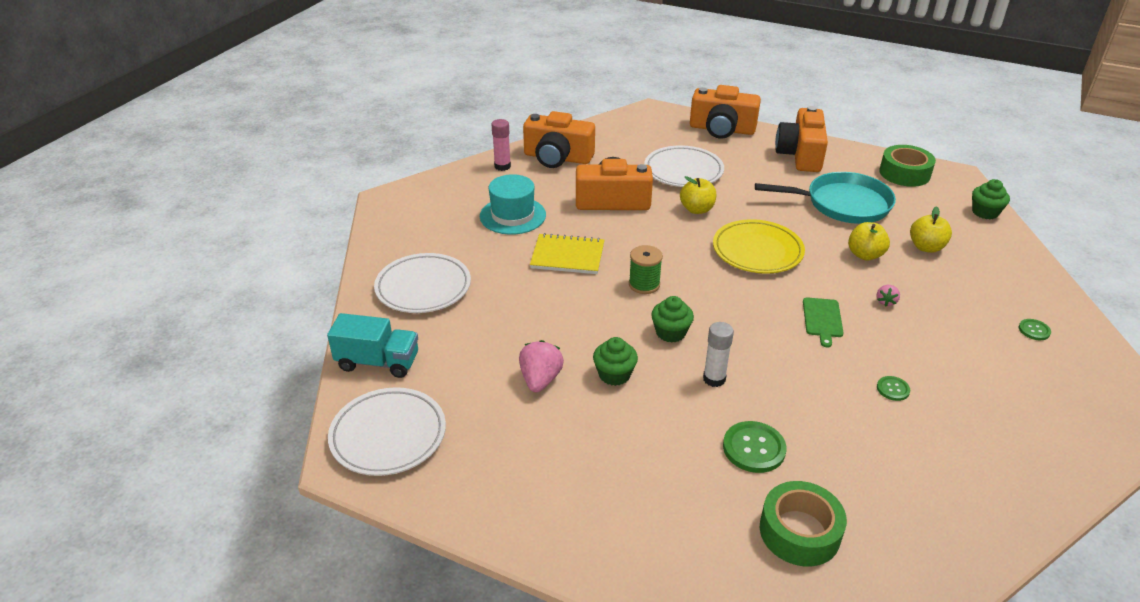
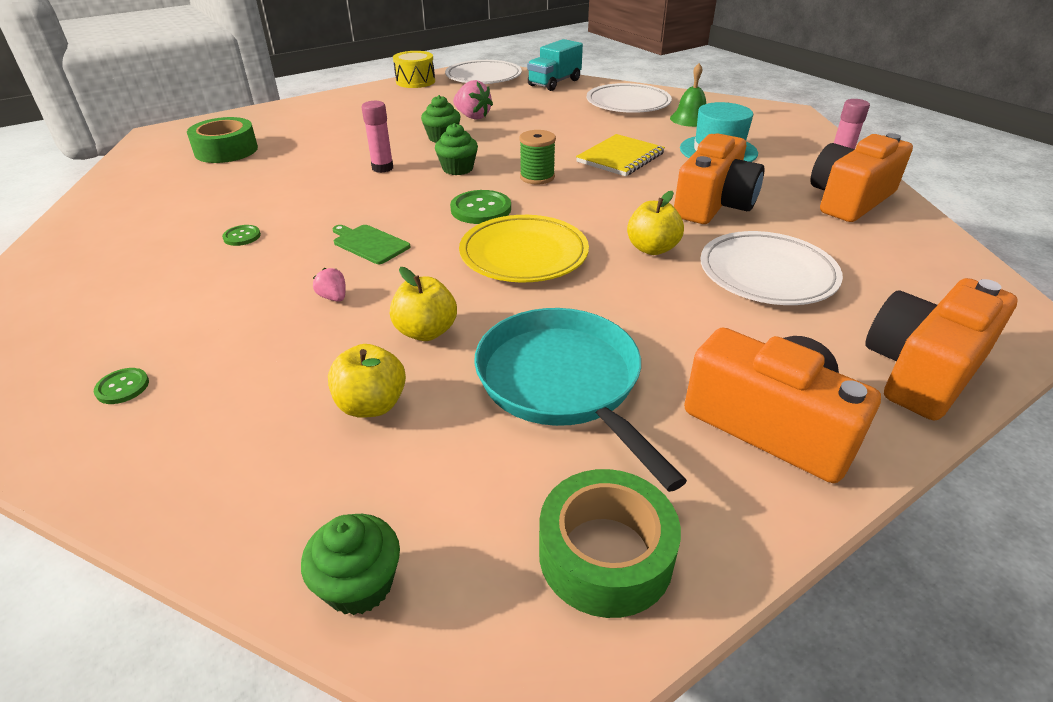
camera: 120 degrees right, 0 degrees up
(444, 243) = (690, 119): none -> green bell
(446, 499) = (415, 81): none -> yellow drum
(714, 379) = (382, 168): white glue stick -> pink glue stick
(754, 448) = (302, 159): green button -> green button (481, 209)
(842, 204) = (563, 383): turquoise pan -> turquoise pan turned 120 degrees clockwise

